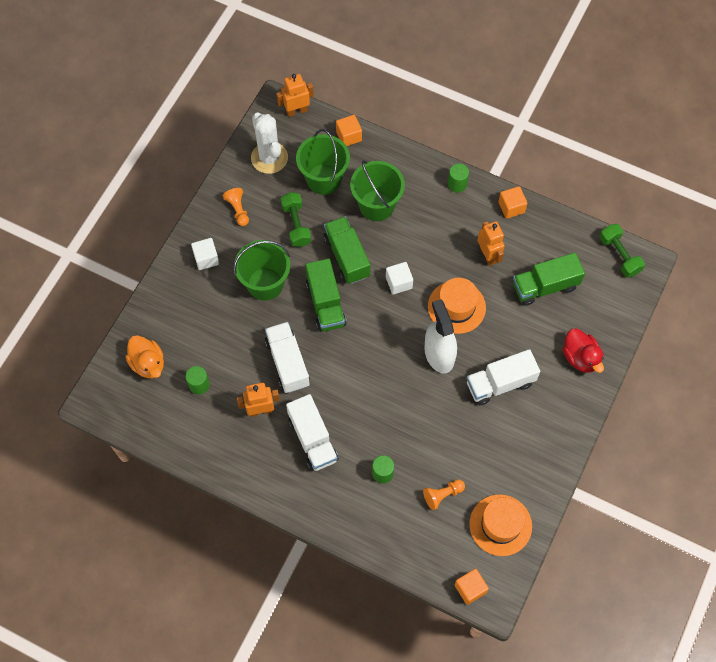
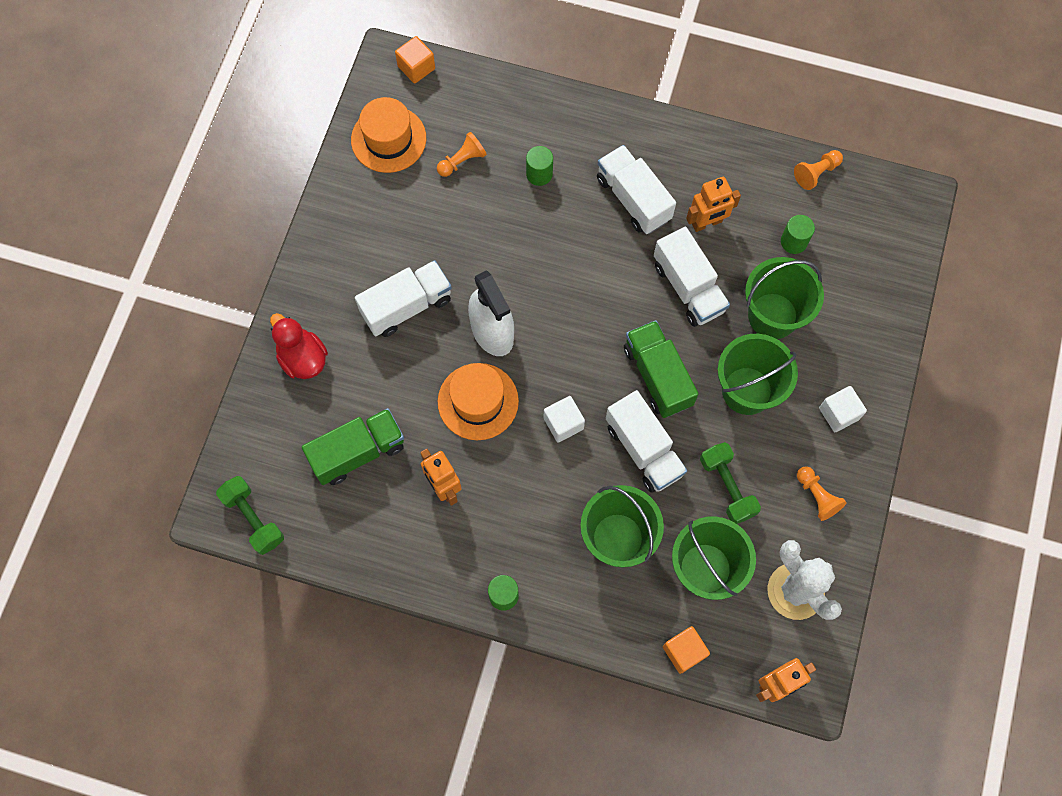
camera: 170 degrees right, 5 degrees up
(148, 363) = (867, 257): orange duck -> none
(164, 437) = (816, 173): none -> orange pawn
(231, 332) = (772, 316): none -> green bucket
(347, 257) = (643, 449): green truck -> white truck
(511, 207) = (417, 570): orange cube -> none

